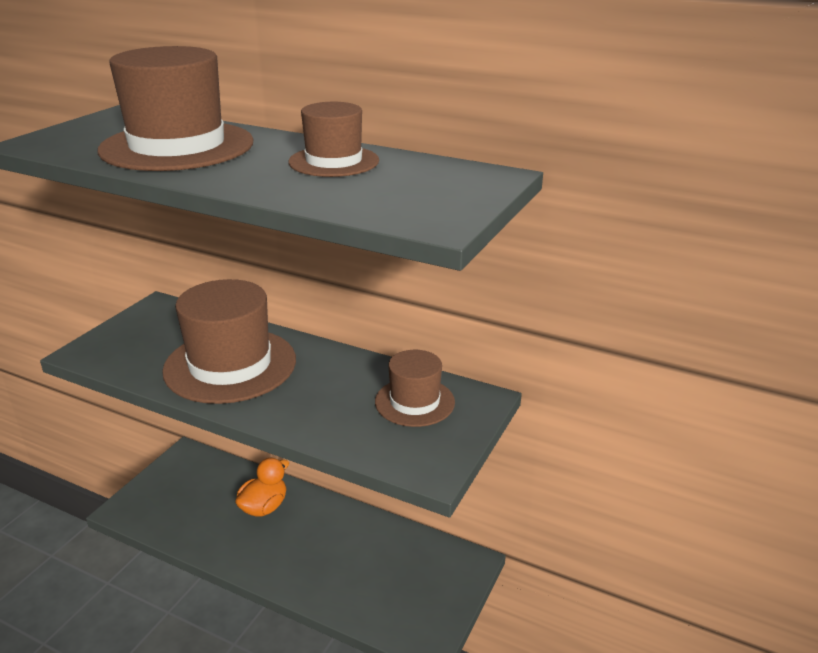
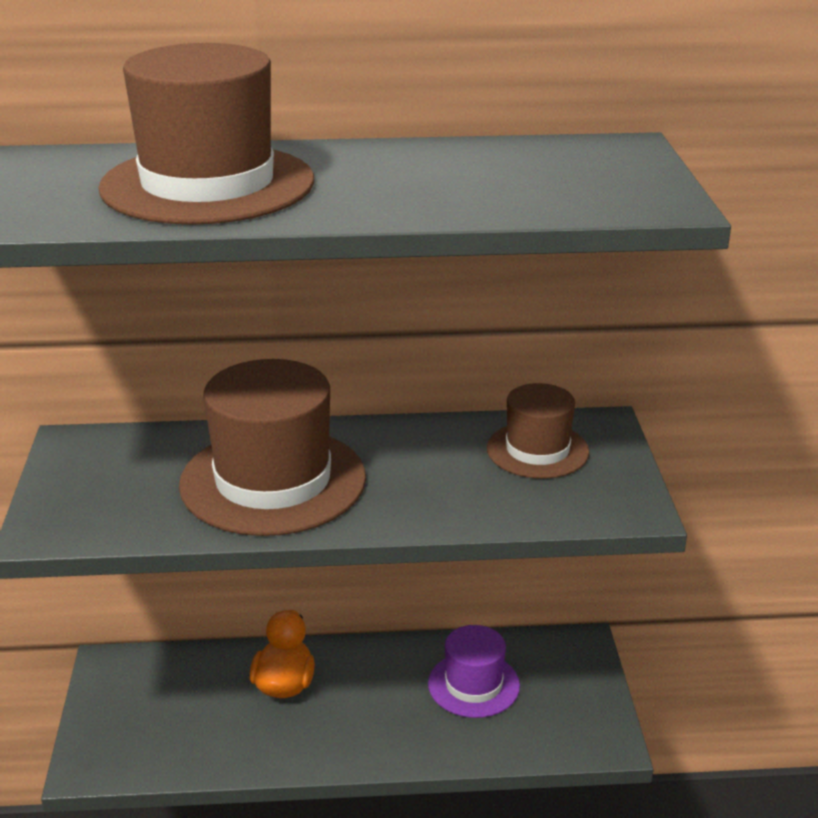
camera: 30 degrees left, 0 degrees up
(334, 161) = (435, 164): brown hat -> none
(374, 558) = (473, 685): none -> purple hat

